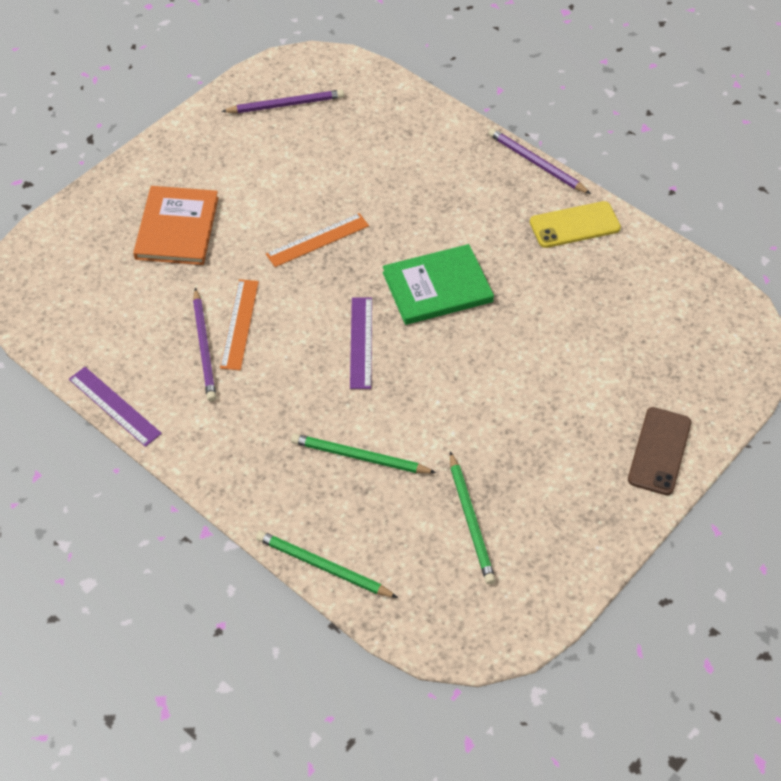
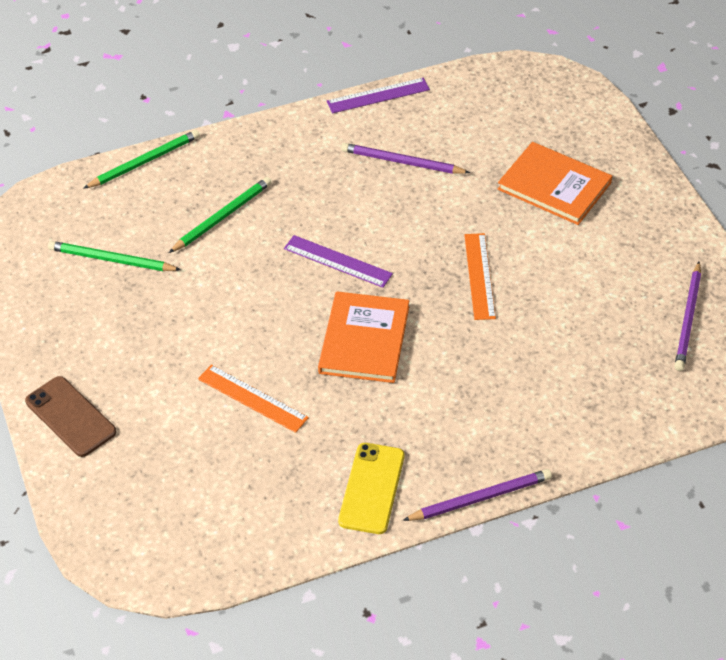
camera: 120 degrees right, 5 degrees down
(240, 324) = (412, 191): orange ruler -> orange ruler (252, 398)
(437, 287) = (364, 340): green book -> orange book

